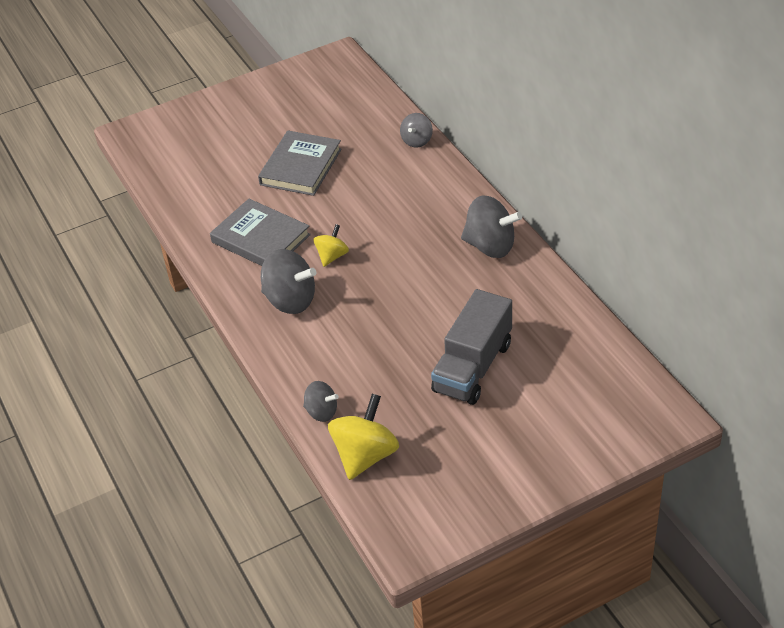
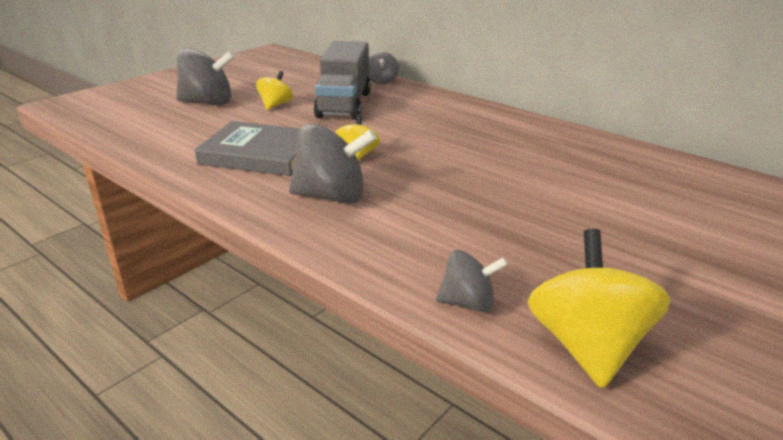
camera: 25 degrees left, 15 degrees down
(300, 167) = (275, 105): grey book -> yellow spinning top
(473, 367) = (616, 218): grey truck -> grey truck (344, 105)
(490, 246) = (520, 129): grey spinning top -> grey spinning top (208, 103)

